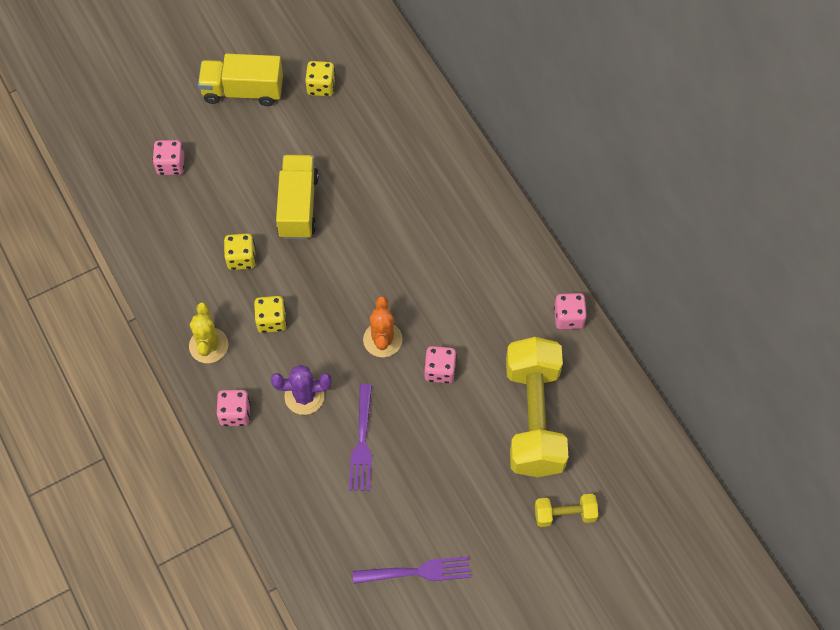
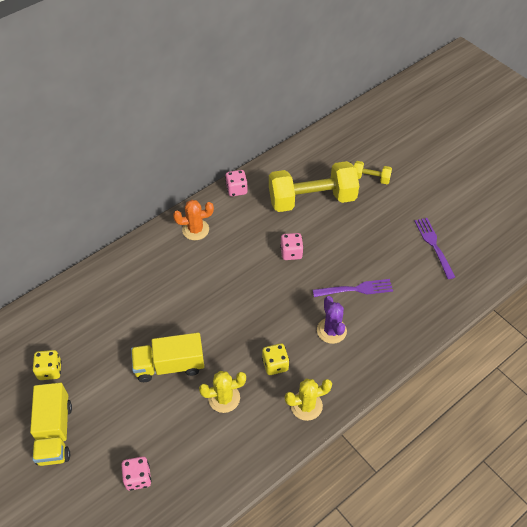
camera: 100 degrees left, 10 degrees down
(235, 413) = (357, 374): pink dice -> none
(241, 258) = (224, 398): yellow dice -> yellow cactus
(382, 339) = (275, 289): orange cactus -> orange cactus (195, 230)
(564, 514) = (370, 178): yellow dumbbell -> yellow dumbbell turned 60 degrees counterclockwise

